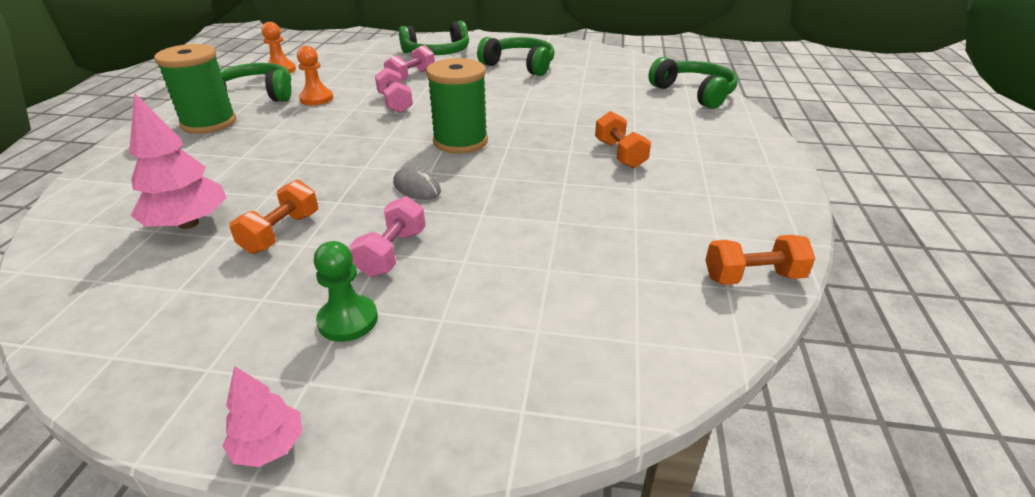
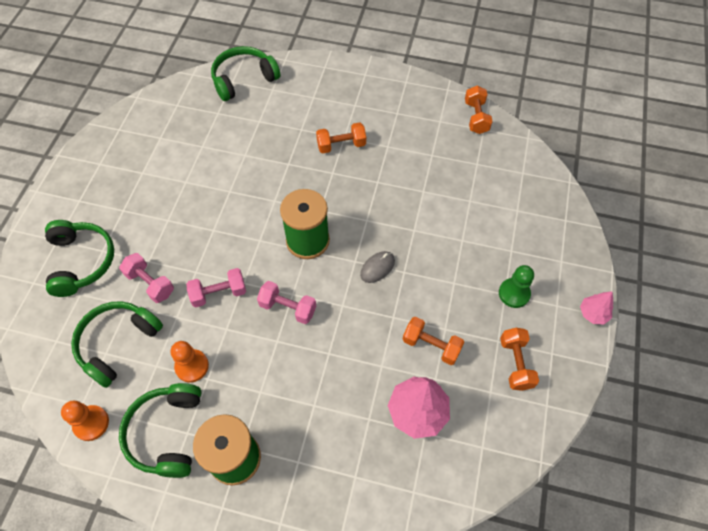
camera: 85 degrees left, 25 degrees up
(211, 318) = (515, 363): none -> orange dumbbell
(392, 253) = (454, 277): pink dumbbell -> pink dumbbell (288, 308)
(520, 65) = (145, 189): green headphones -> green headphones (117, 343)

